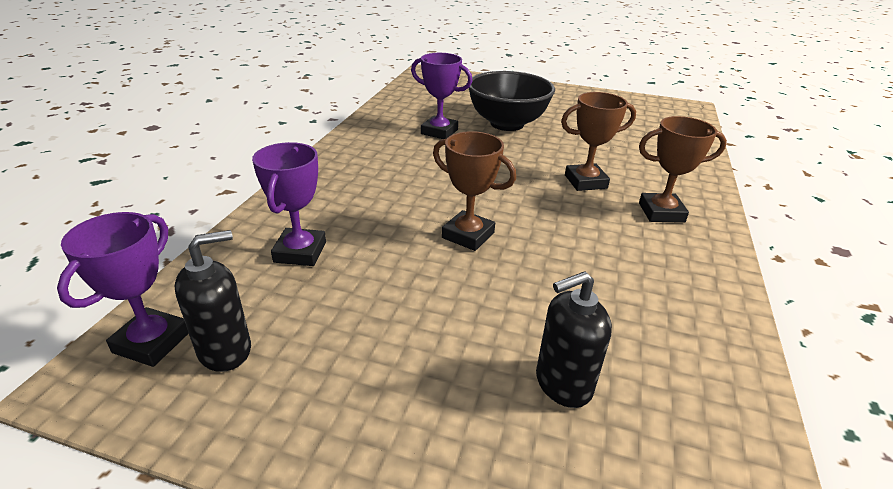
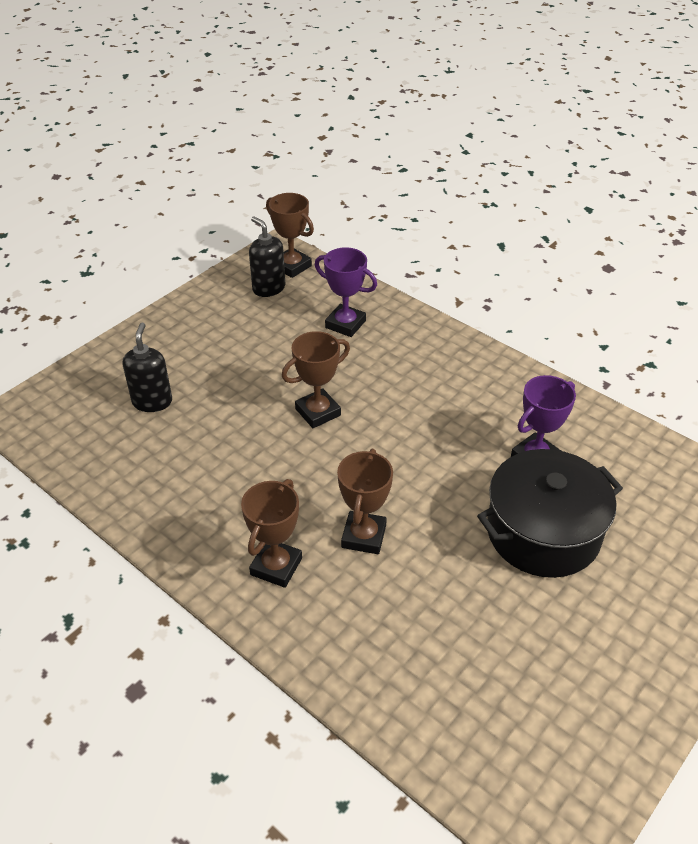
camera: 115 degrees right, 10 degrees up
(152, 342) = (292, 266): purple trophy -> brown trophy
(225, 350) = (268, 288): black soap dispenser -> black soap dispenser turned 150 degrees clockwise
(507, 124) = (543, 532): black bowl -> black pot

